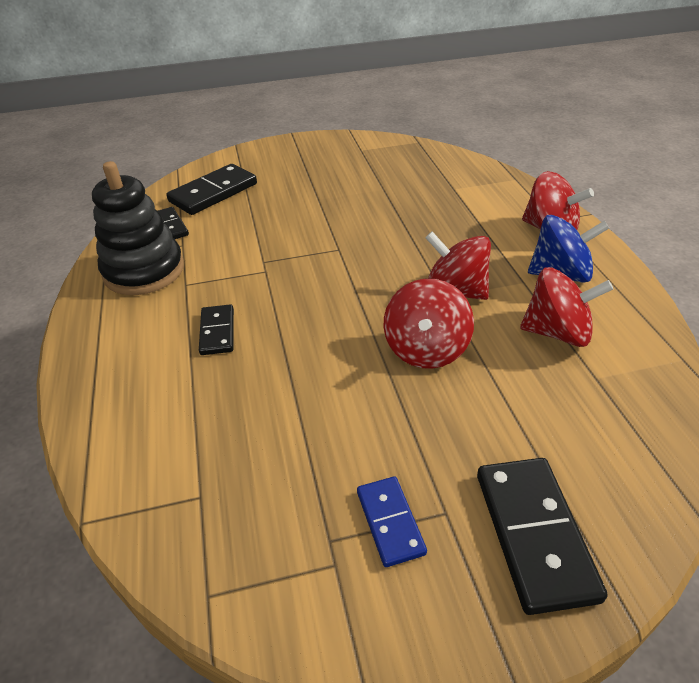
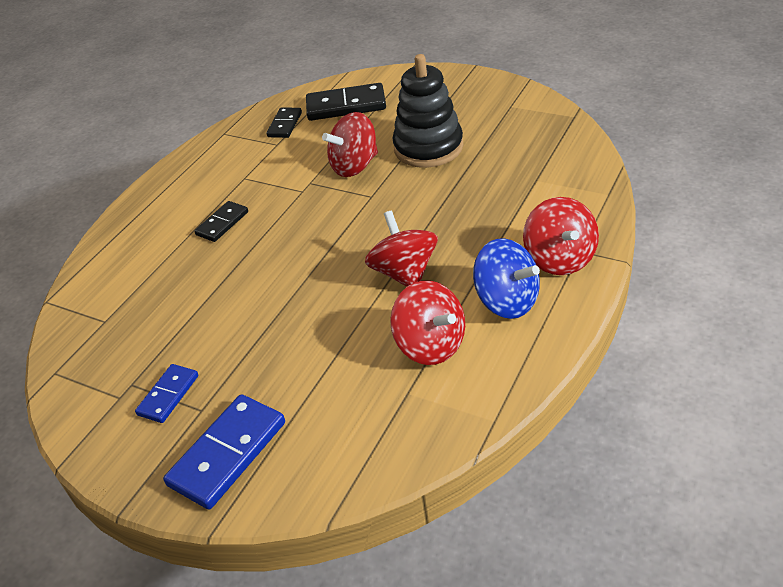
camera: 45 degrees right, 0 degrees up
(144, 271) = (232, 155): black stacking toy -> black stacking toy (428, 148)
(426, 349) = (325, 305): red spinning top -> red spinning top (355, 166)
(534, 534) = (228, 454): black domino -> blue domino

